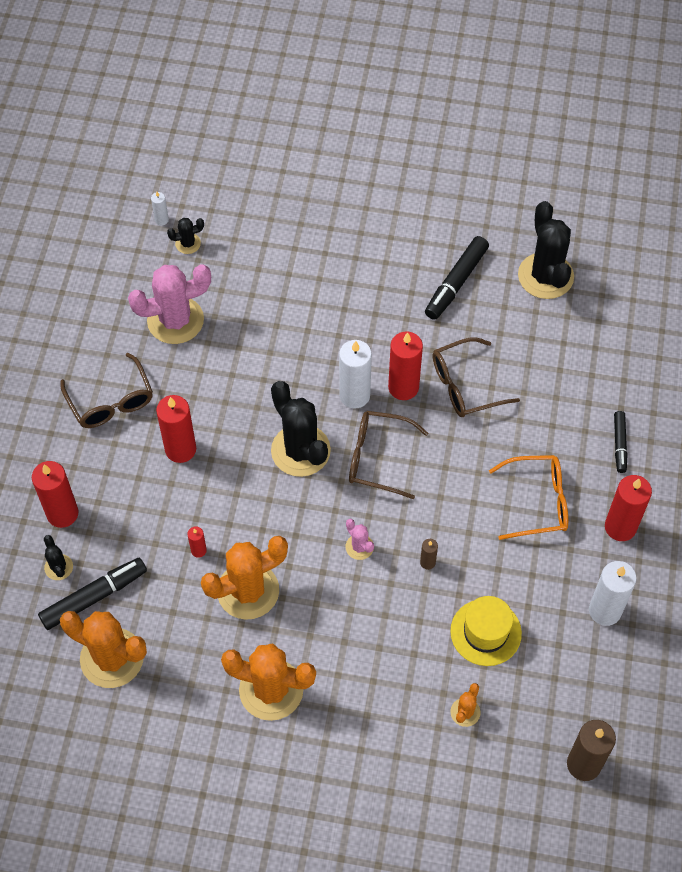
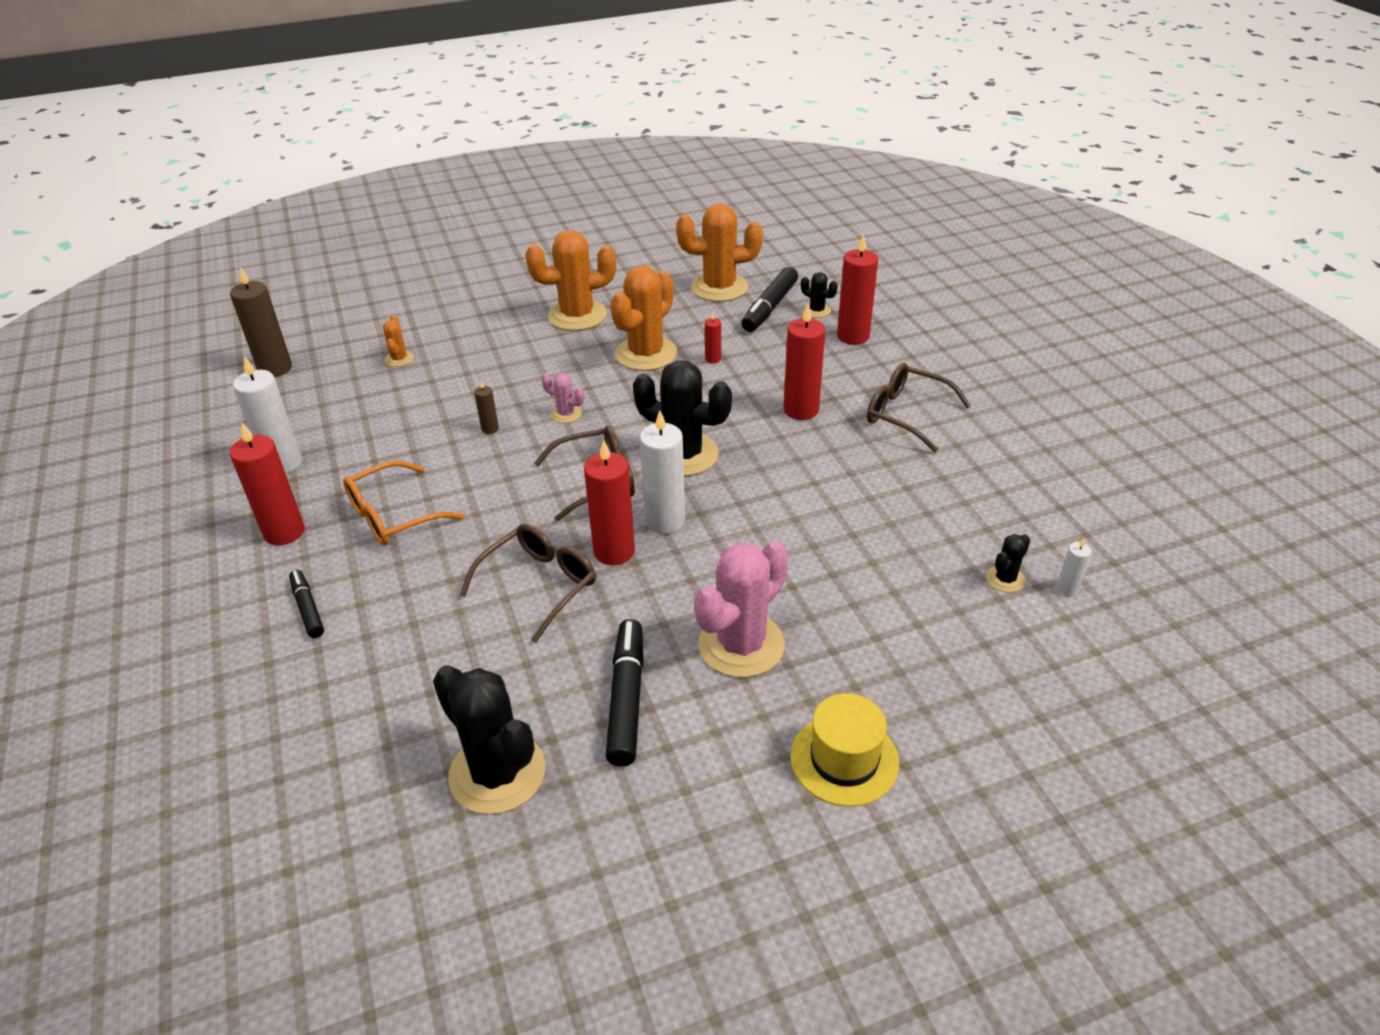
camera: 150 degrees right, 20 degrees down
(175, 320) = (926, 500): pink cactus -> pink cactus (741, 645)
(485, 632) = (404, 407): yellow hat -> yellow hat (844, 759)

